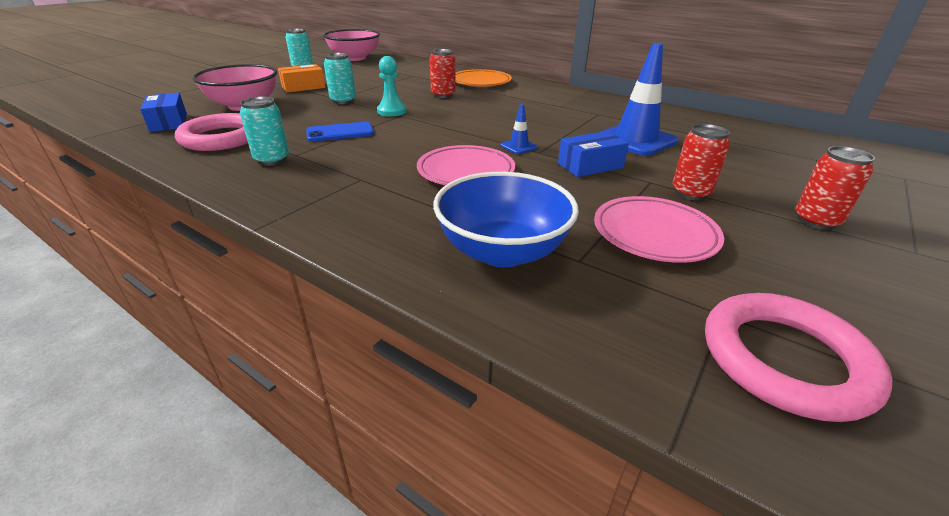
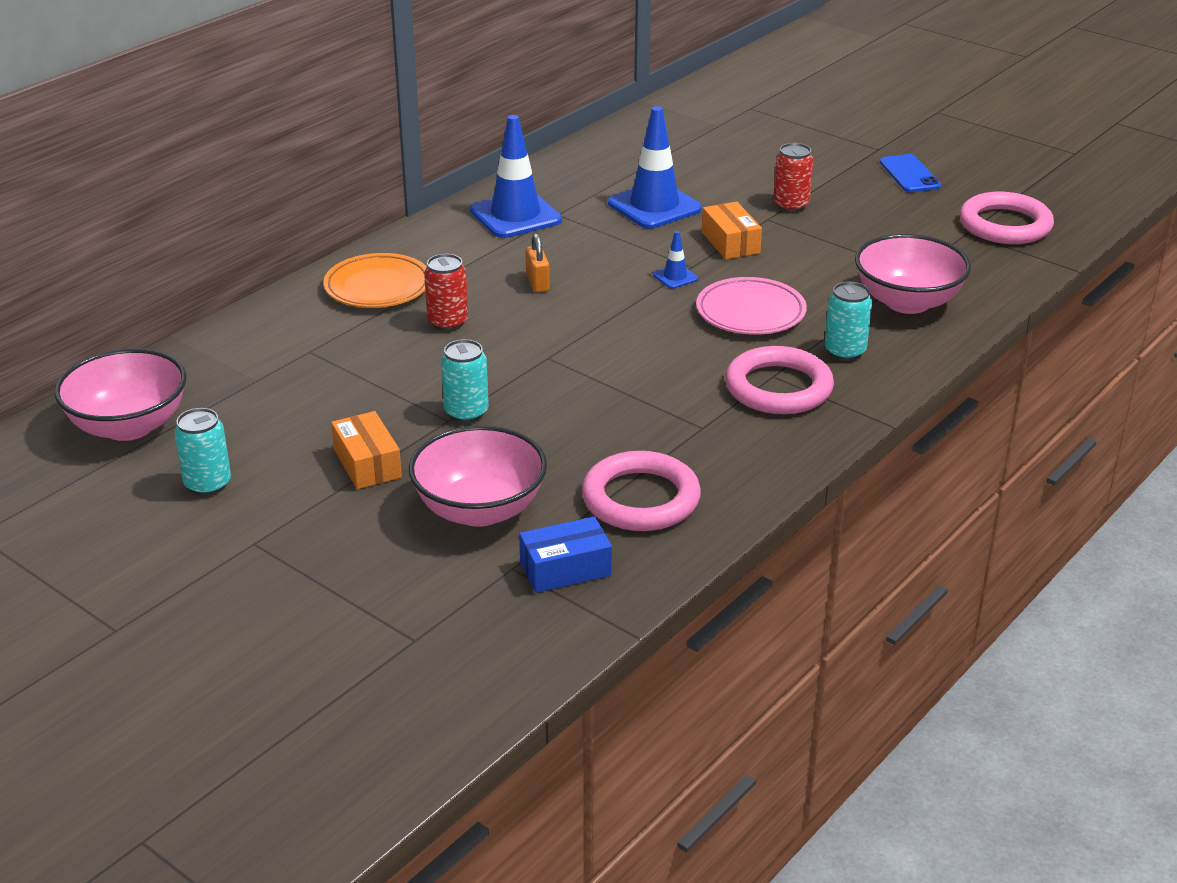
camera: 85 degrees left, 0 degrees up
(272, 159) = (720, 442): turquoise can -> turquoise can (845, 352)
(340, 132) = (622, 402): blue phone -> blue phone (909, 174)
(340, 180) = (778, 388): none -> pink ring
(392, 111) = (529, 365): turquoise pawn -> none
(496, 111) = (537, 283): none -> orange padlock
(502, 251) = (907, 302): blue bowl -> pink bowl
(587, 104) = (515, 215): none -> blue traffic cone
(590, 165) = (730, 242): blue box -> orange box
(654, 234) = (869, 236): pink plate -> none
(816, 221) = (837, 168): red can -> none

